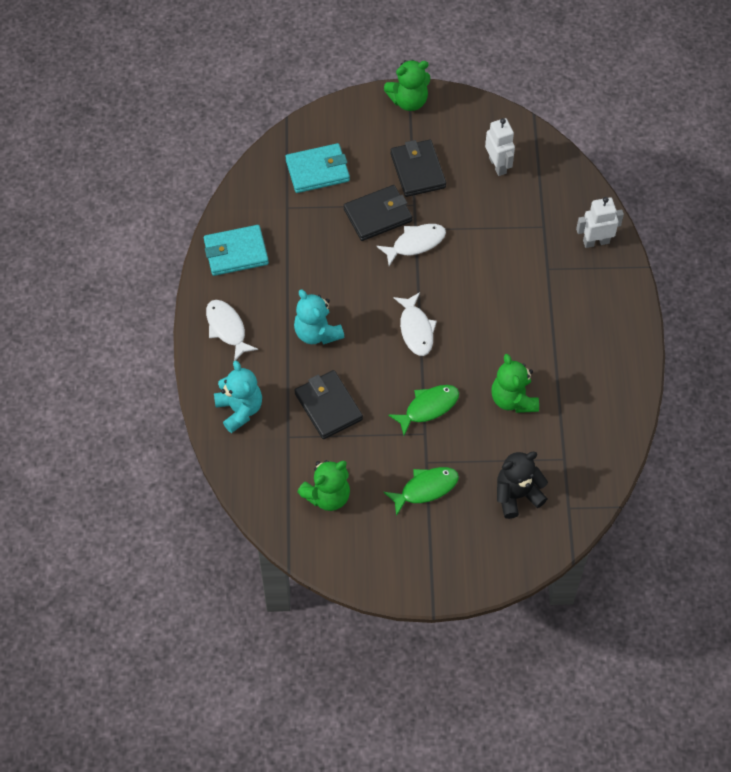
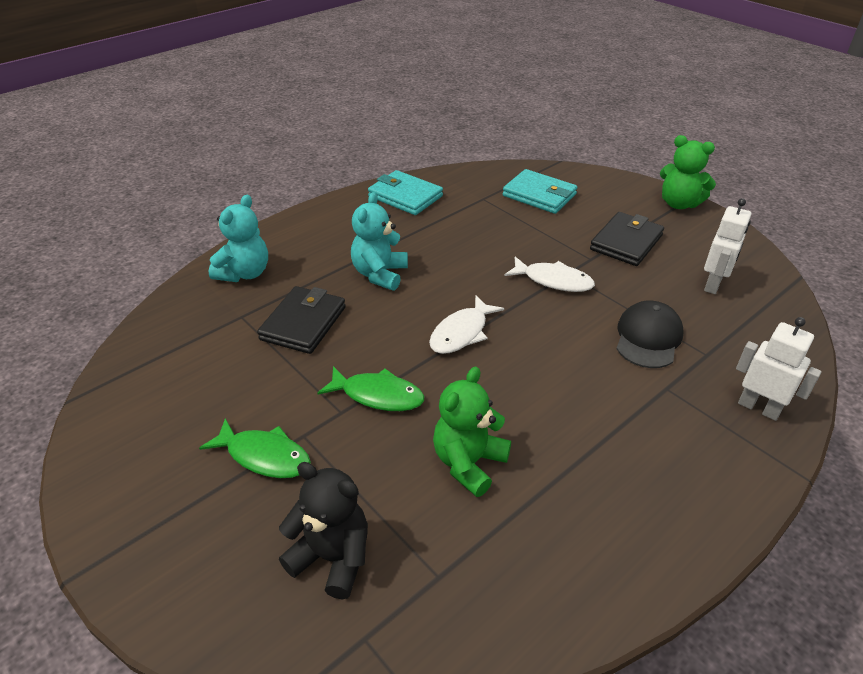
camera: 50 degrees right, 20 degrees down
(227, 328) = (325, 227): white fish -> none
(327, 496) = (188, 380): green teddy bear -> none
(377, 215) = (548, 245): black wallet -> none
(506, 241) = (648, 338): none -> black cap

